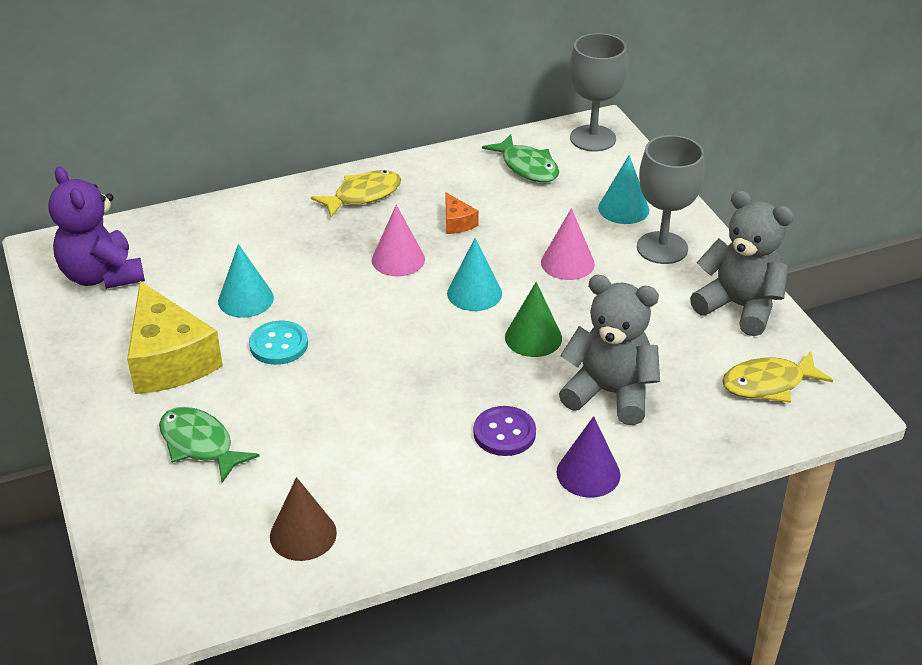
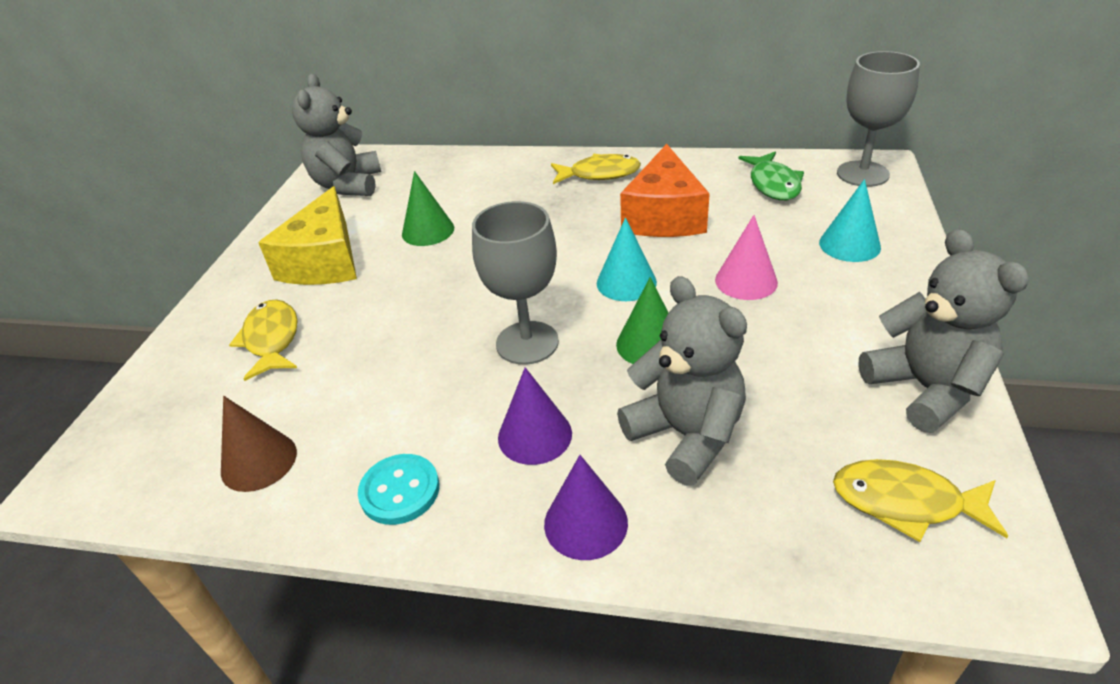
camera: 35 degrees right, 0 degrees up
(102, 276) = (348, 185): purple teddy bear -> grey teddy bear
(200, 444) = (272, 339): green fish -> yellow fish
(246, 299) = (428, 231): turquoise cone -> green cone
(279, 345) = (415, 275): turquoise button -> turquoise button (400, 491)
(398, 259) = (582, 233): pink cone -> none
(457, 222) = (664, 216): orange cheese -> orange cheese, size x2.28
(504, 433) = (535, 435): purple button -> purple cone
(662, 248) = (867, 295): grey goblet -> grey goblet (527, 343)

